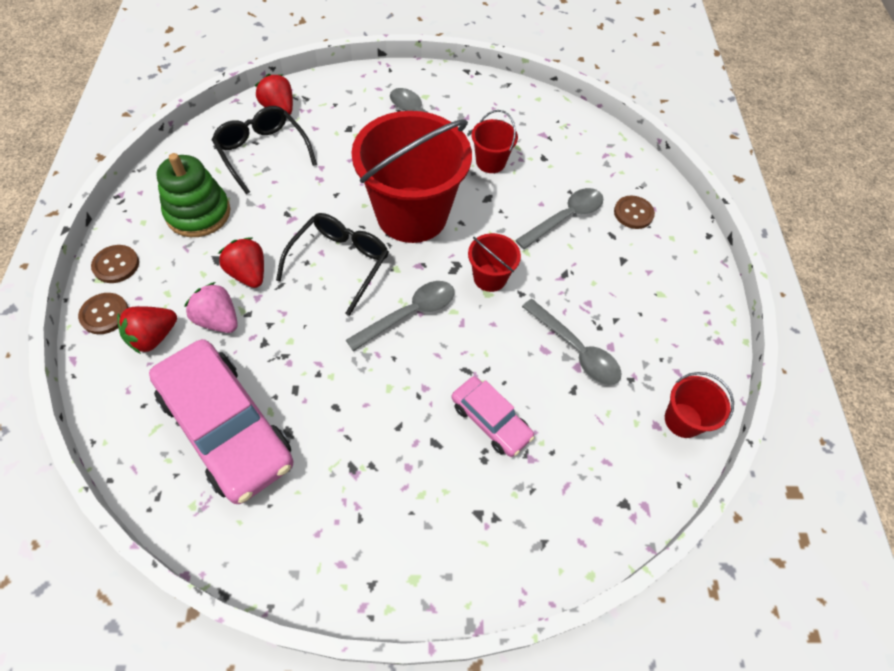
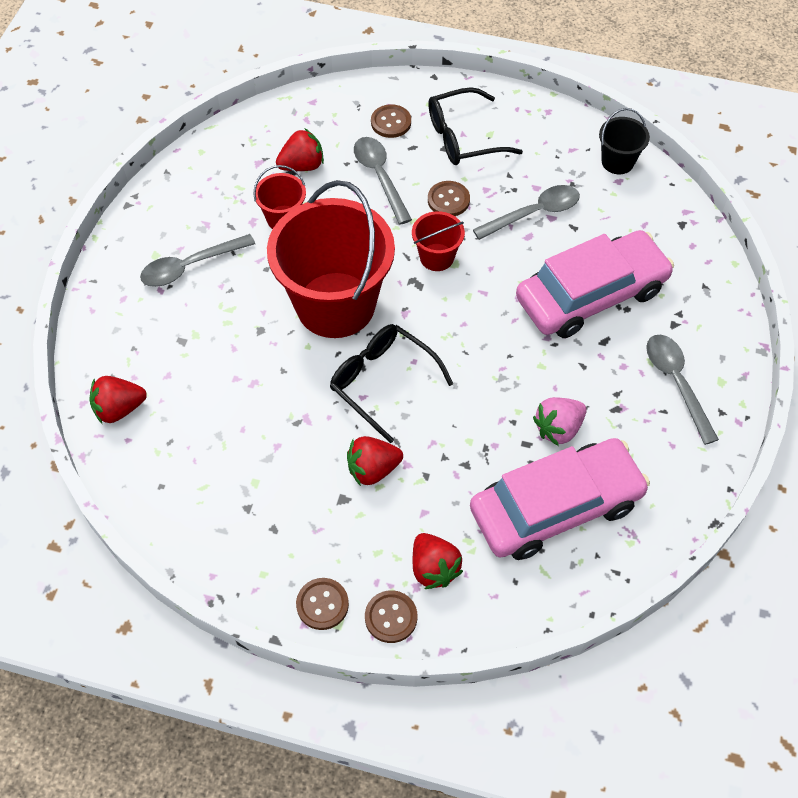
camera: 70 degrees left, 0 degrees up
(198, 213) = (268, 513): green stacking toy -> none
(218, 320) = (427, 504): pink strawberry -> pink strawberry (558, 428)
(262, 152) = (190, 435): black glasses -> black glasses (463, 137)
(409, 314) = (462, 333): grey spoon -> grey spoon (676, 383)
(490, 420) = (591, 295): pink car -> pink car, size x1.90
(553, 162) = (302, 165): none -> red strawberry
(561, 274) = (448, 200): none -> brown button
(683, 420) = (617, 162): red bucket -> black bucket

